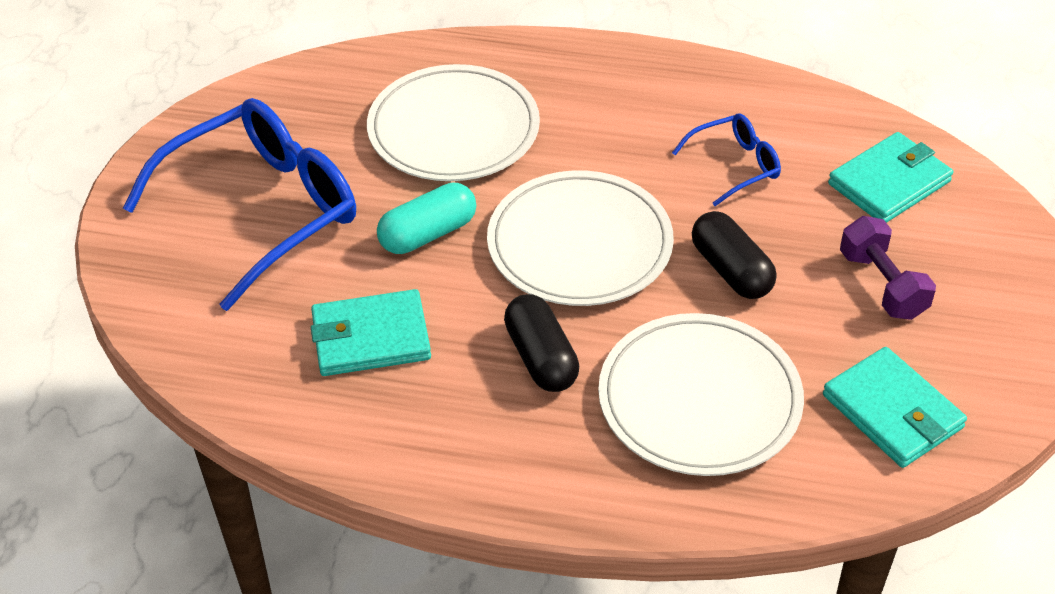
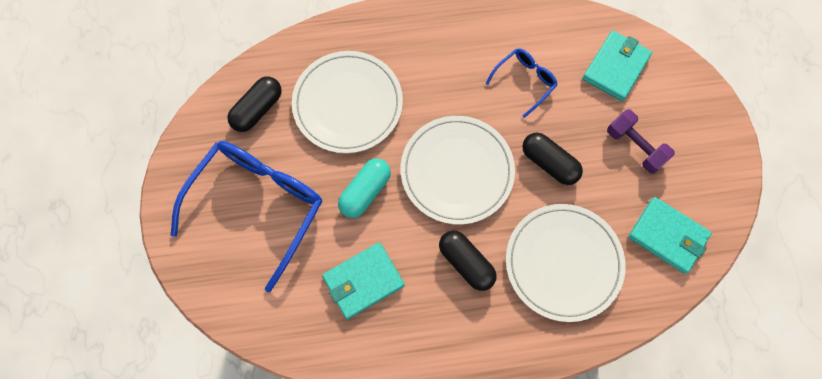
camera: 20 degrees left, 25 degrees up
(321, 106) = (257, 109): none -> black capsule

